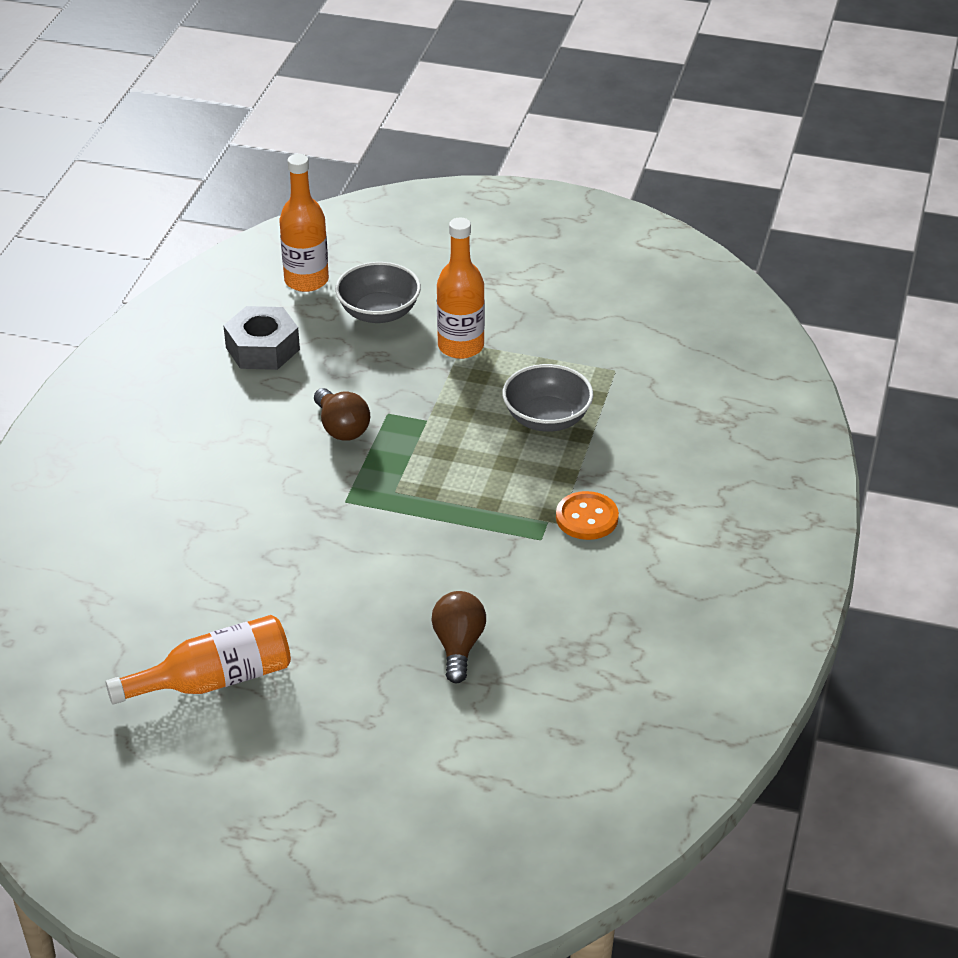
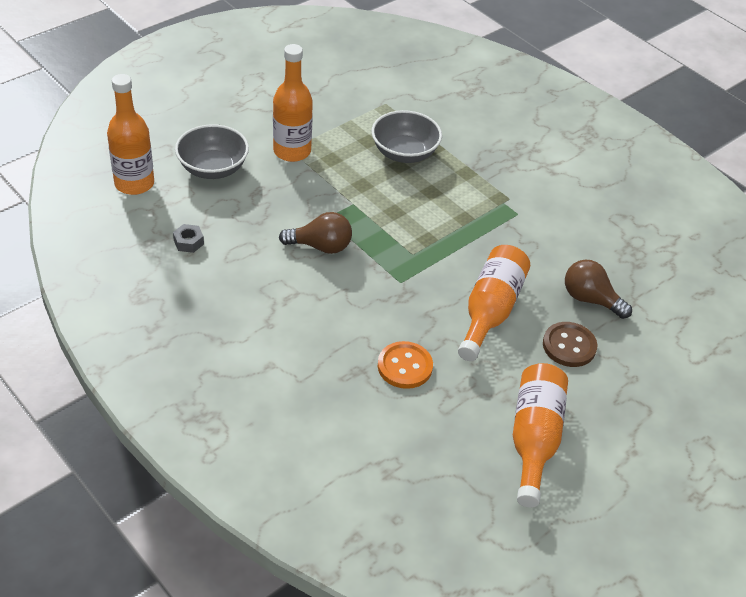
camera: 60 degrees left, 5 degrees up
(262, 348) = (188, 242): grey nut -> grey nut, size x0.46
(366, 579) = (490, 310): none -> orange bottle
(369, 656) = (569, 346): none -> brown button
(587, 518) = (515, 185): orange button -> orange button (405, 366)

